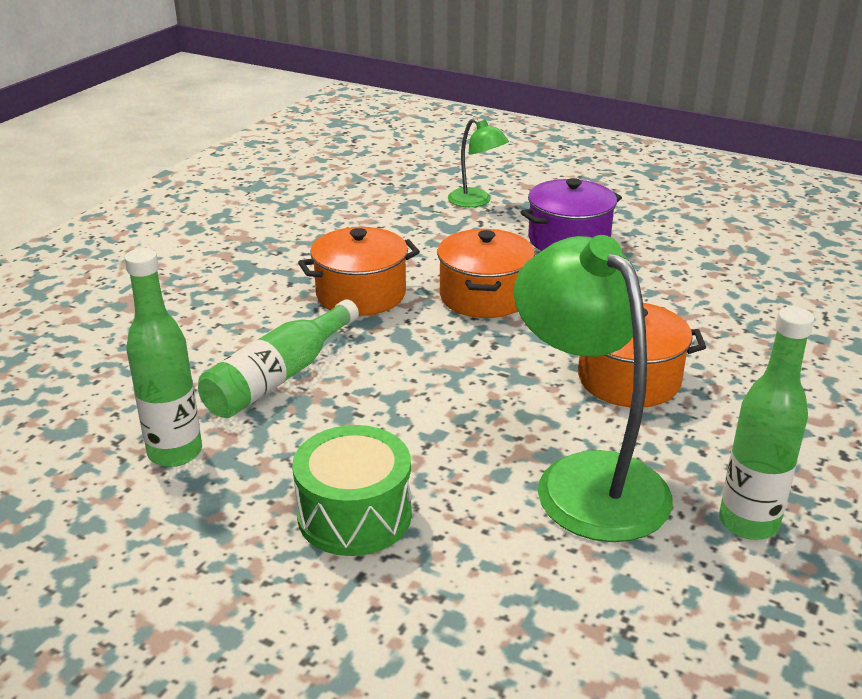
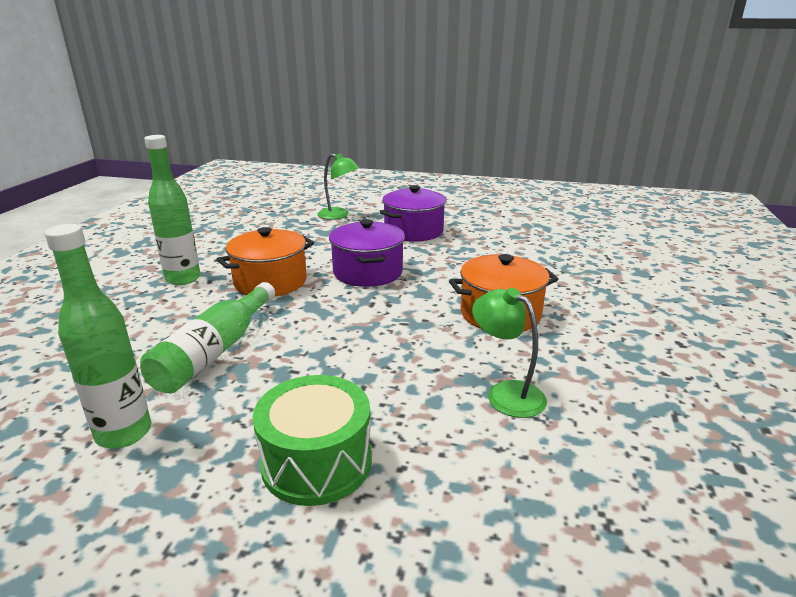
camera: 15 degrees left, 5 degrees down
(484, 296) = (368, 272): orange pot -> purple pot
(586, 479) = (506, 393): green lamp -> green lamp, size x0.51
(748, 523) = (648, 406): green bottle -> green bottle (183, 279)

